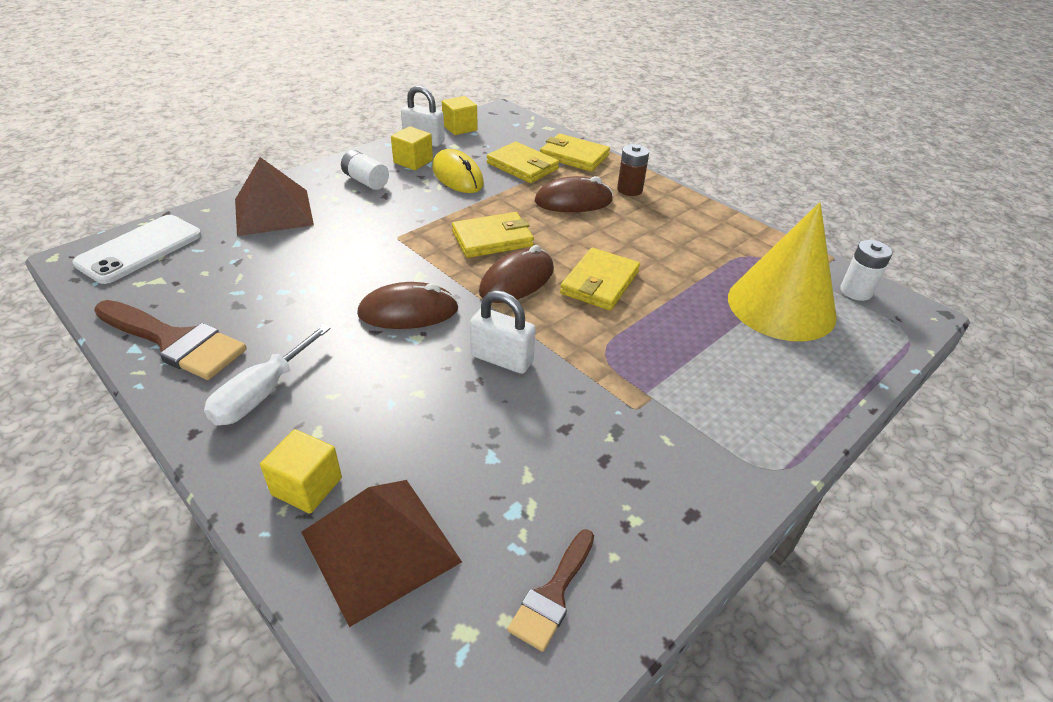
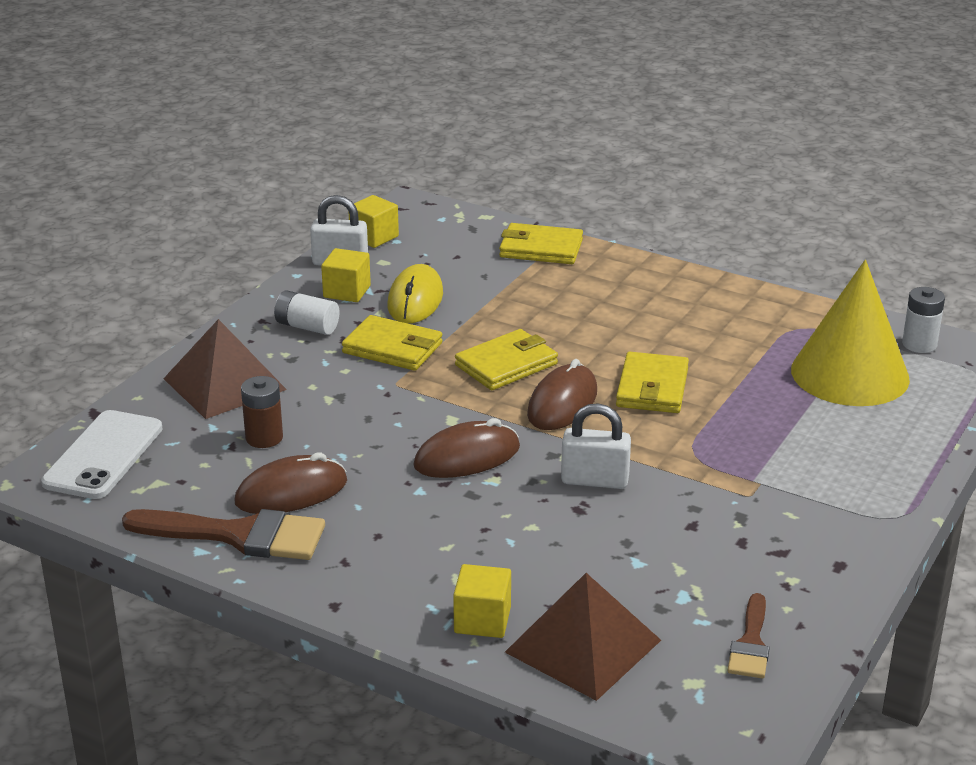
camera: 15 degrees left, 10 degrees down
(262, 393) = (375, 560): white screwdriver -> none
(457, 176) = (415, 300): yellow mouse -> yellow mouse turned 60 degrees clockwise
(522, 166) = (486, 273): yellow wallet -> yellow wallet (393, 348)
(573, 201) = (572, 304): brown mouse -> brown mouse (291, 492)
(629, 190) = (629, 278): brown battery -> brown battery (264, 438)

